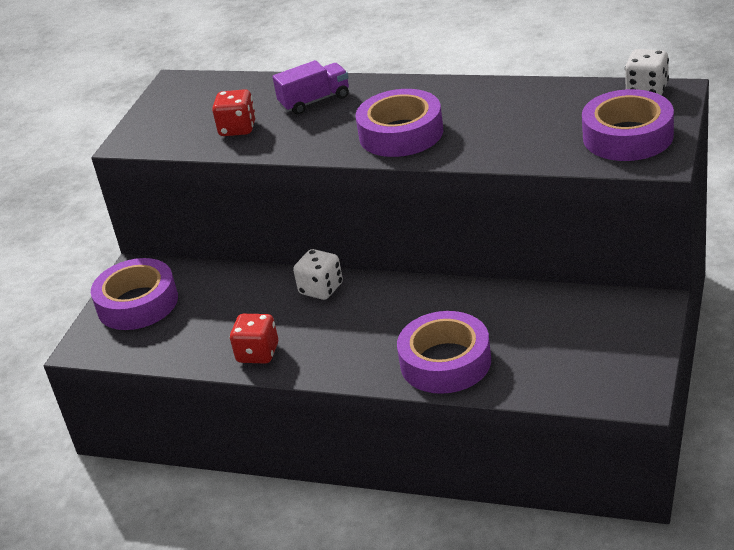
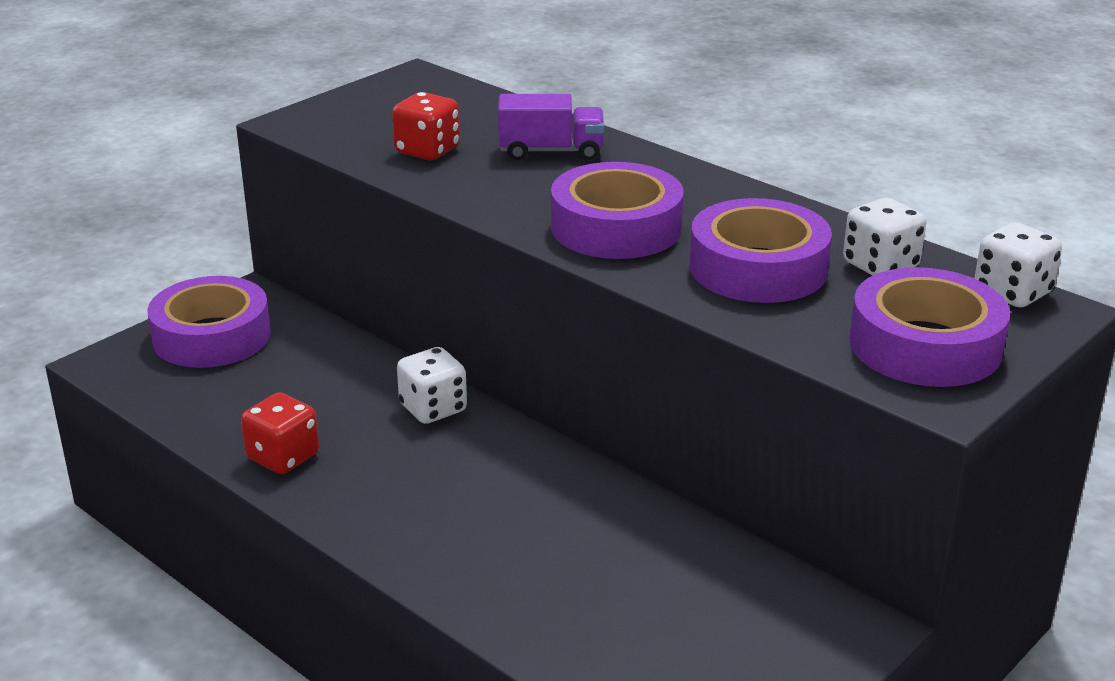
camera: 20 degrees right, 5 degrees down
(445, 362) = (499, 576): purple tape -> purple tape (758, 268)
(566, 100) = (880, 265): none -> white dice

